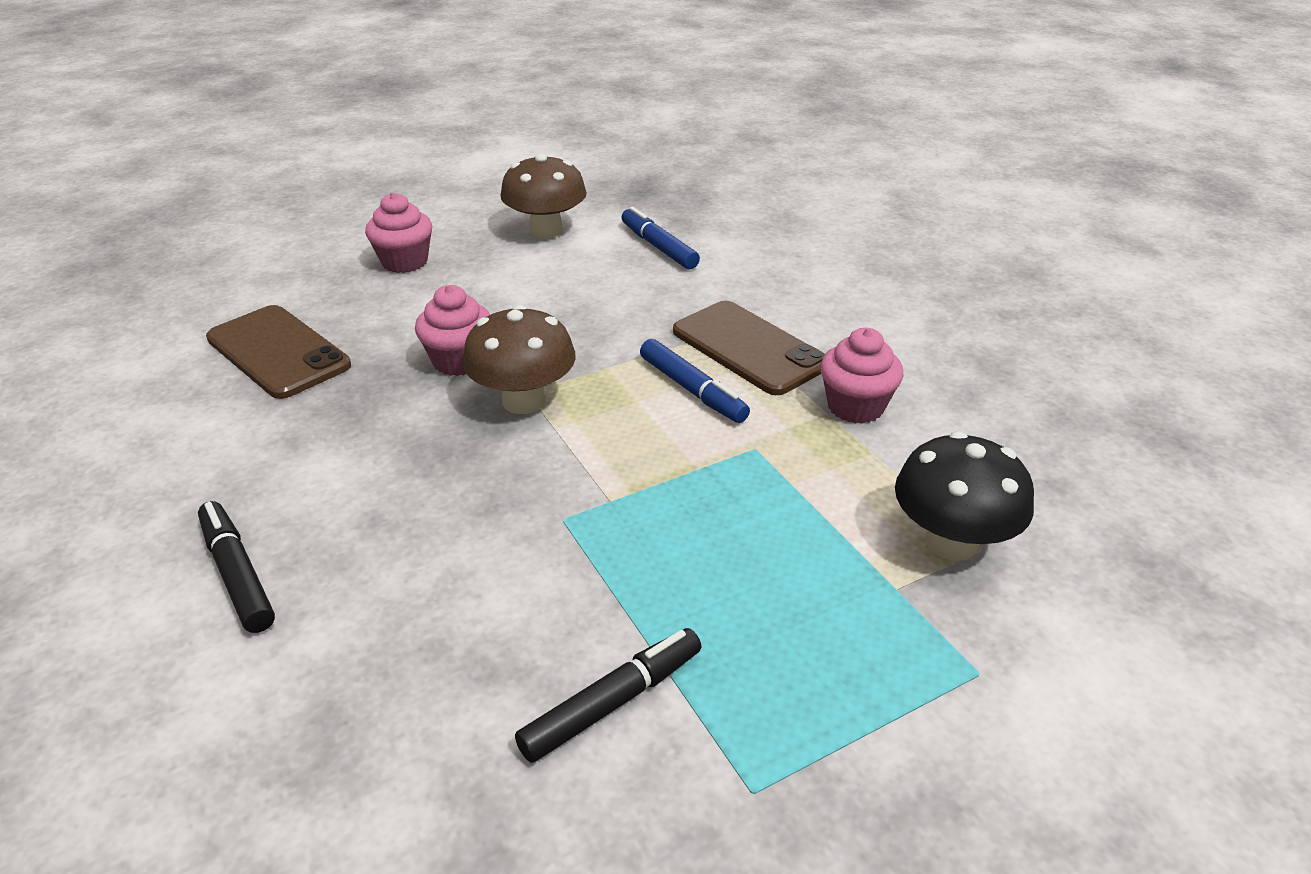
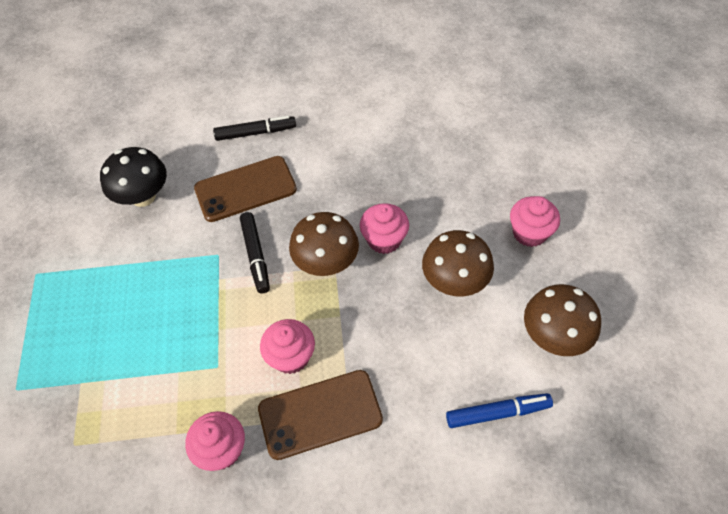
camera: 115 degrees right, 20 degrees up
(278, 352) = (434, 157): brown phone -> brown phone (245, 189)
(504, 297) = (454, 281): none -> brown mushroom
(612, 702) = (104, 242): black marker -> black marker (256, 255)
(692, 390) = (291, 357): blue marker -> pink cupcake
(951, 542) = (87, 431): black mushroom -> black mushroom (143, 196)

